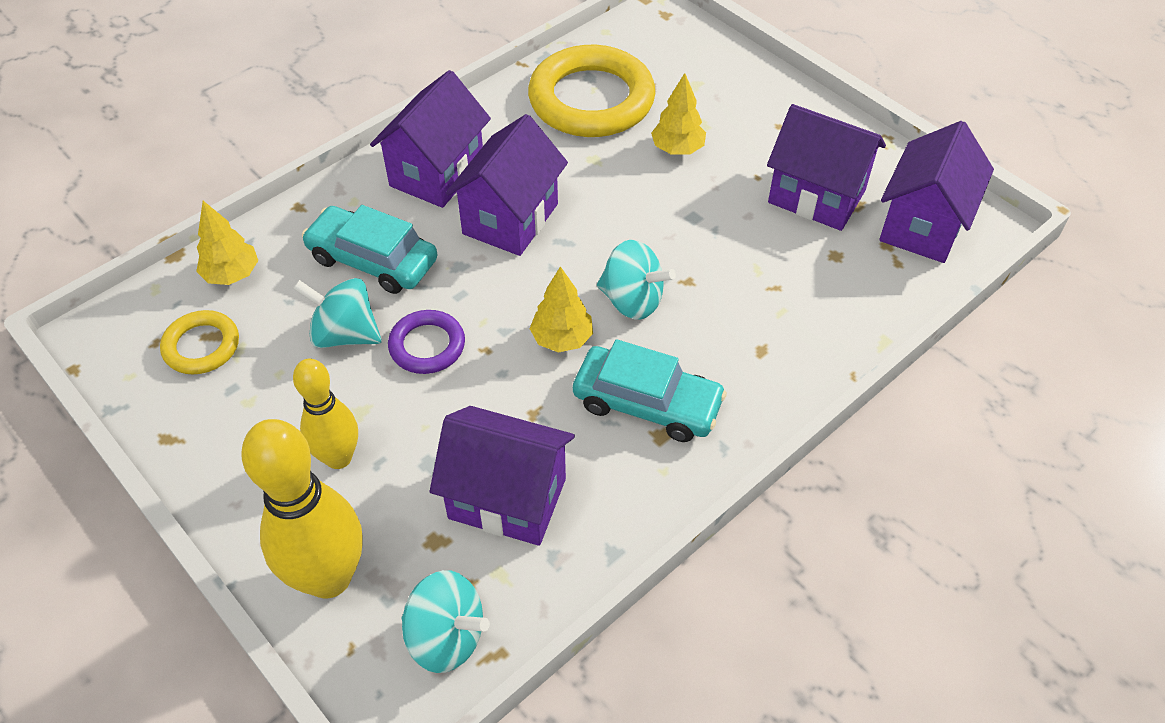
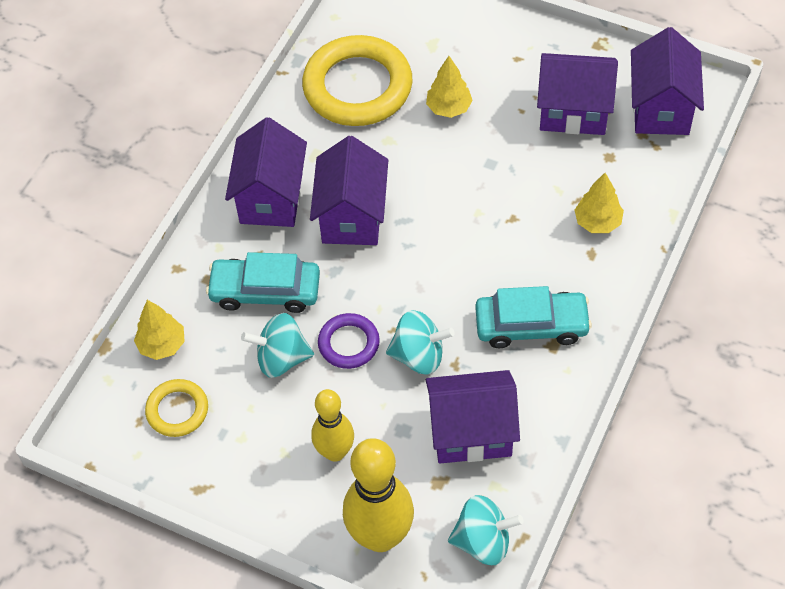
camera: 20 degrees left, 5 degrees up
(562, 339) = (445, 300): yellow tree -> yellow tree (597, 222)
(632, 300) = (480, 250): turquoise spinning top -> turquoise spinning top (419, 356)

